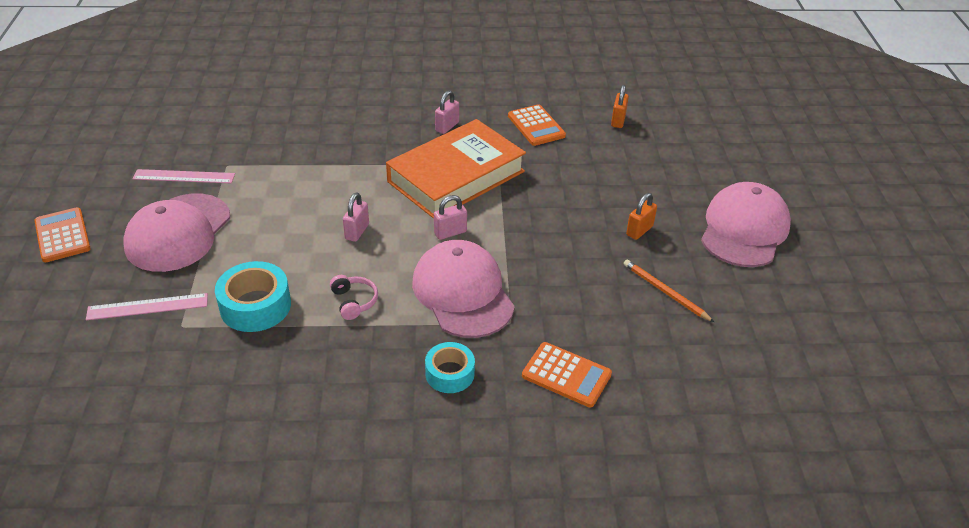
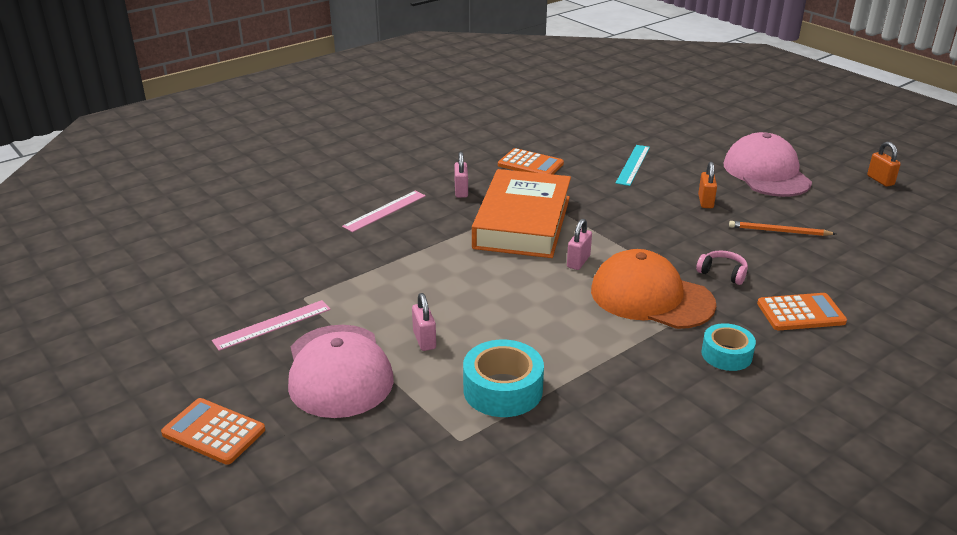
camera: 35 degrees left, 10 degrees down
(147, 307) = (402, 443): pink ruler -> pink ruler (385, 211)
(354, 301) = (579, 344): pink headphones -> pink headphones (722, 273)
(357, 231) = (503, 294): pink padlock -> pink padlock (424, 340)
(462, 293) = (651, 297): pink cap -> orange cap
(618, 121) = (584, 139): orange padlock -> orange padlock (880, 180)
(625, 165) = (633, 165): none -> turquoise ruler

